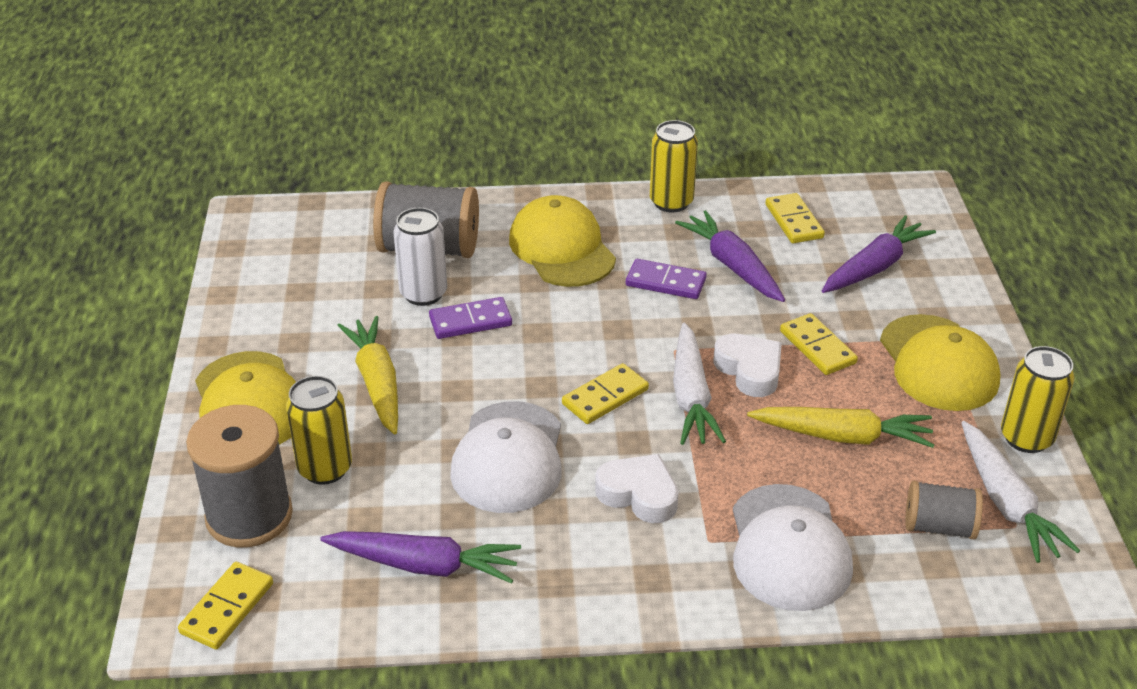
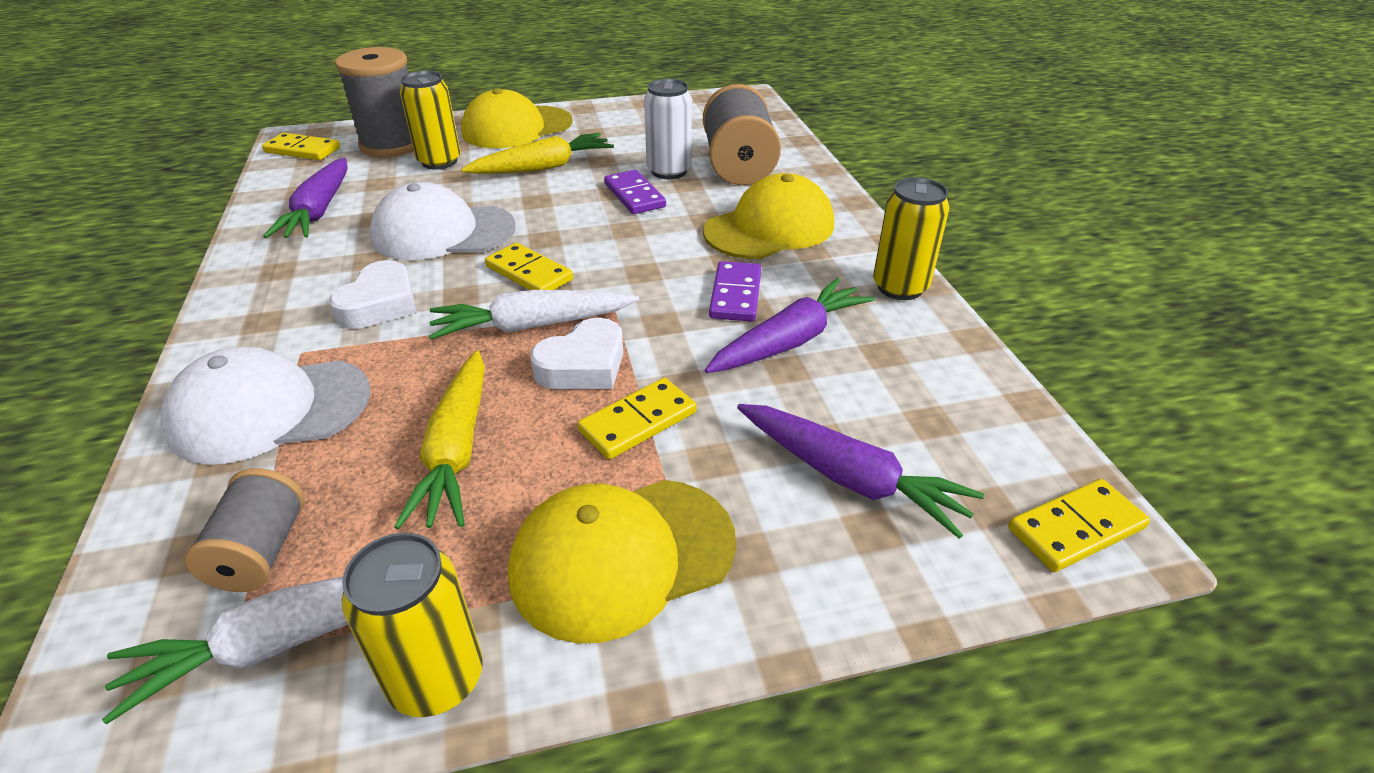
camera: 80 degrees right, 0 degrees up
(794, 221) = (921, 390): yellow domino -> yellow domino (1076, 529)

